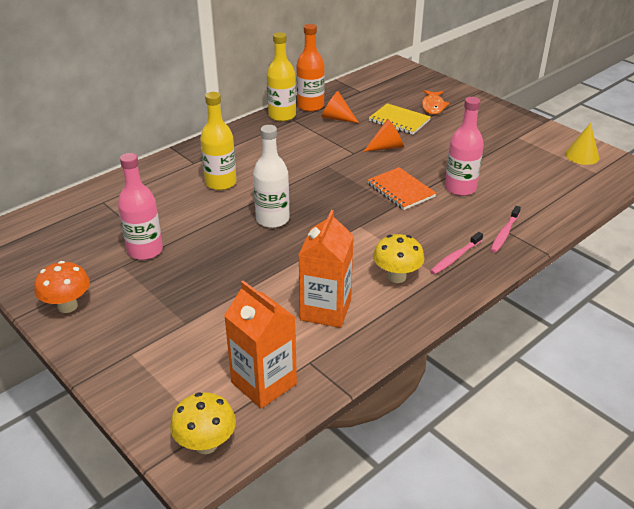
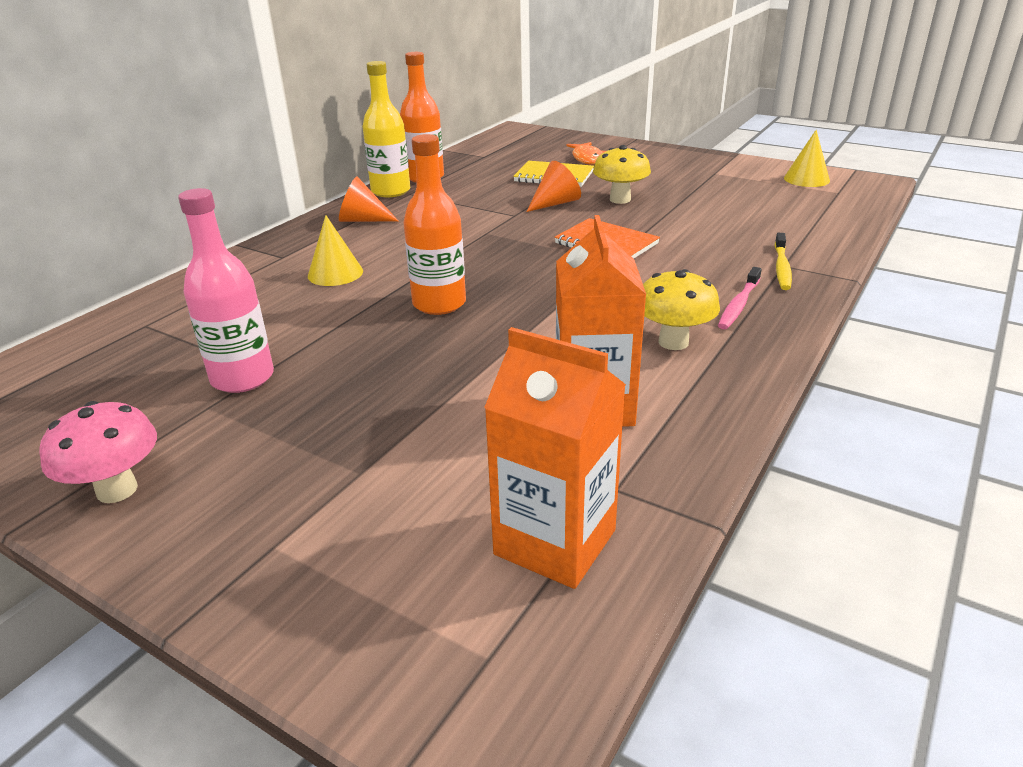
camera: 15 degrees left, 5 degrees down
(67, 306) = (117, 490): orange mushroom -> pink mushroom
(206, 444) = (501, 689): yellow mushroom -> yellow mushroom (620, 199)
(220, 183) = (335, 273): yellow bottle -> yellow cone
(272, 219) = (439, 304): white bottle -> orange bottle
(336, 118) = (468, 184): orange cone -> orange cone (362, 220)
(460, 188) = (684, 230): pink bottle -> none
(504, 233) = (782, 267): pink toothbrush -> yellow toothbrush

